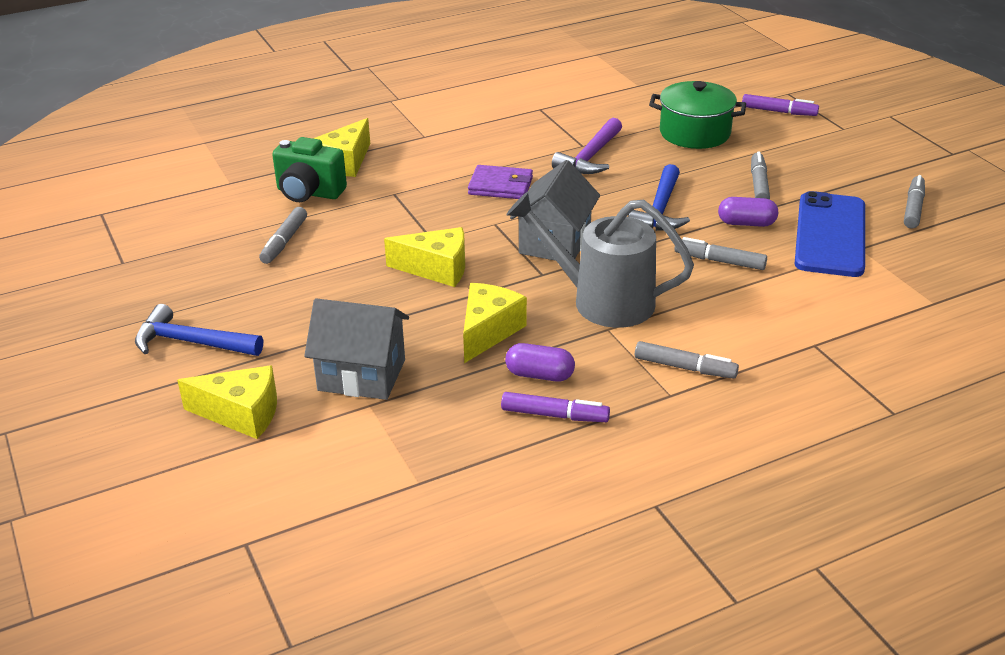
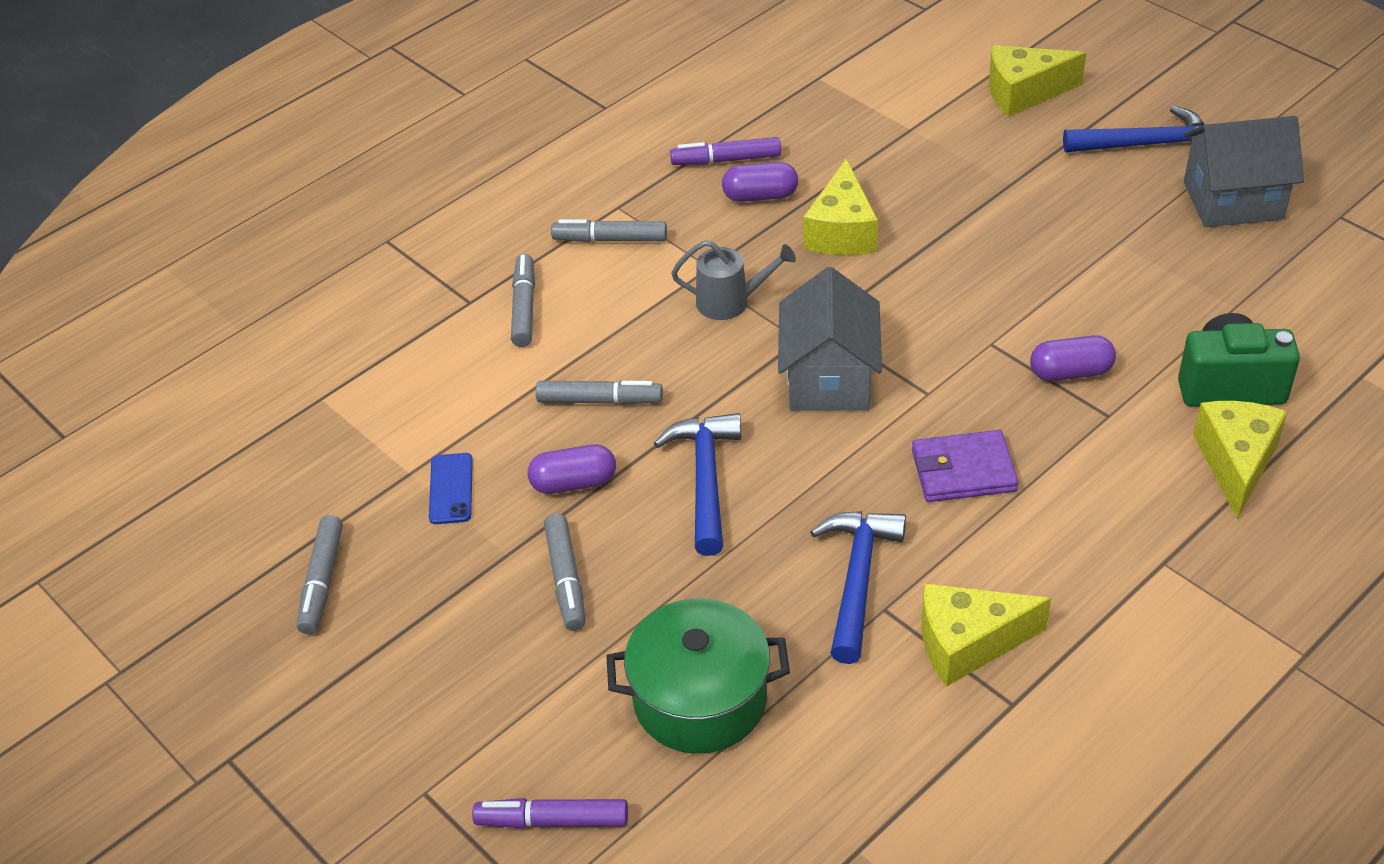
camera: 165 degrees right, 10 degrees up
(284, 241) = (1179, 293): grey marker -> grey marker (524, 308)
(361, 375) = (941, 153): grey house -> grey house (1233, 200)
(396, 216) = (1070, 372): none -> purple capsule
(437, 269) = (955, 299): yellow cheese -> yellow cheese (968, 643)
(591, 157) = (857, 580): purple hammer -> blue hammer
(601, 301) = (731, 302): grey watering can -> grey watering can, size x0.52
(830, 235) = (451, 489): blue phone -> blue phone, size x0.43

